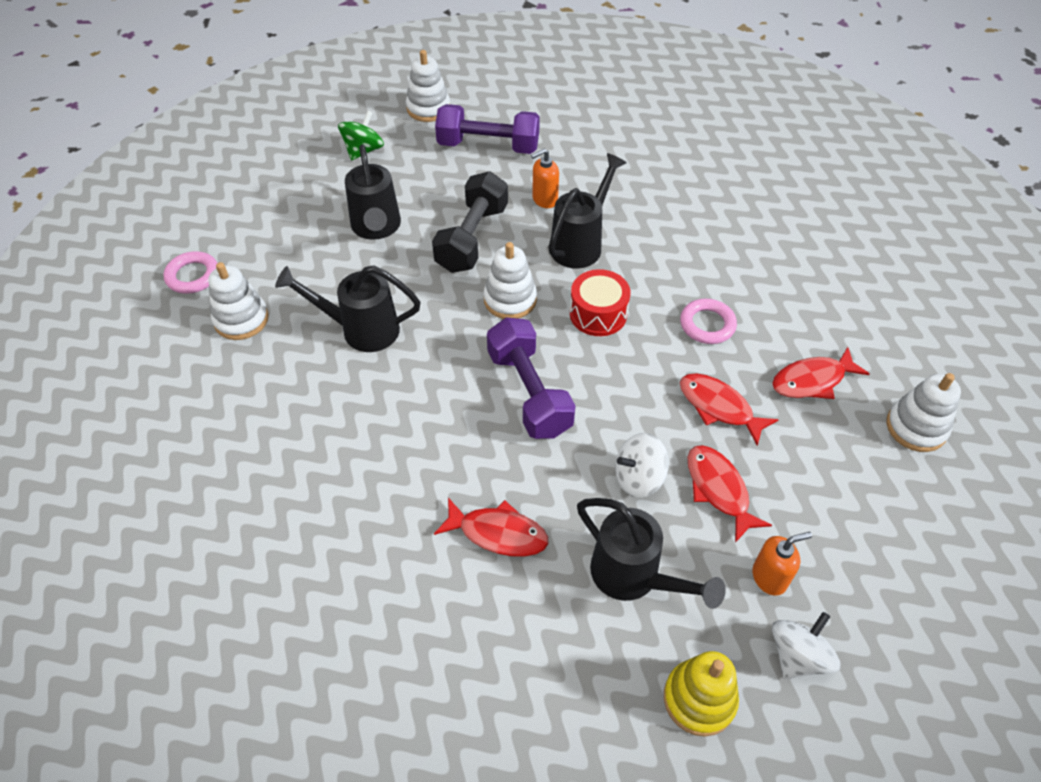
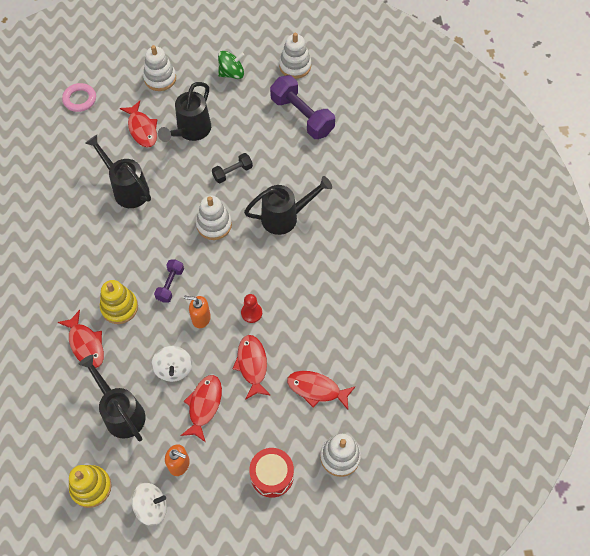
camera: 40 degrees right, 10 degrees up
(241, 319) = (79, 142): white stacking toy -> white stacking toy (160, 78)
(312, 260) = (142, 129): none -> red fish
(472, 238) = (232, 172): black dumbbell -> black dumbbell, size x0.53
(494, 460) = (119, 307): none -> yellow stacking toy
(529, 392) = (170, 284): purple dumbbell -> purple dumbbell, size x0.53
(544, 199) = (296, 174): orange soap dispenser -> orange soap dispenser (201, 318)
(598, 314) = (249, 266): red drum -> red drum (272, 475)
(633, 577) = (121, 413): black watering can -> black watering can turned 150 degrees clockwise
(638, 478) = (174, 369): white spinning top -> white spinning top turned 120 degrees counterclockwise
(655, 356) = (251, 313): none -> red pawn
(707, 324) = (298, 316): pink ring -> none

